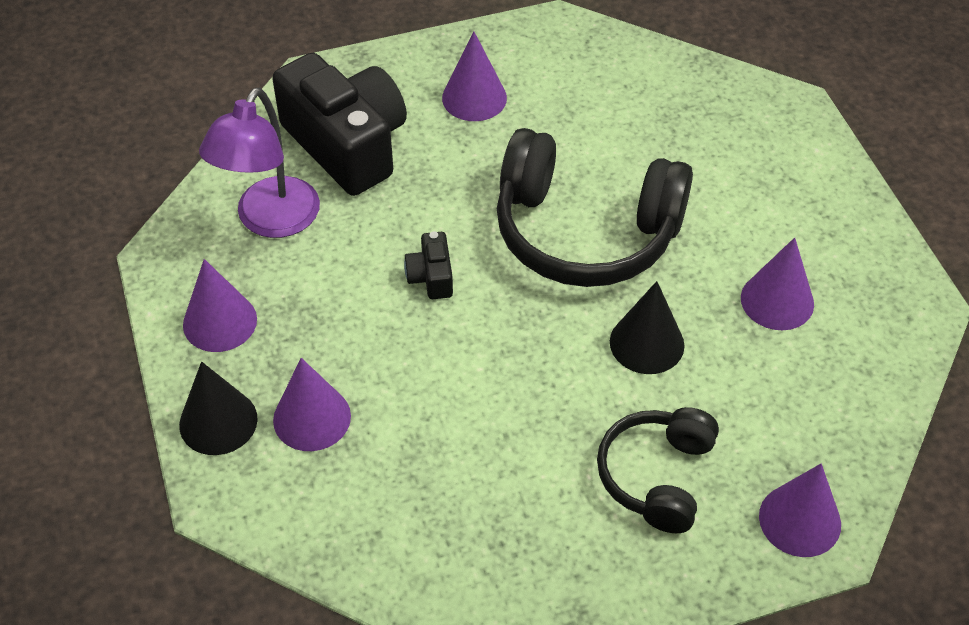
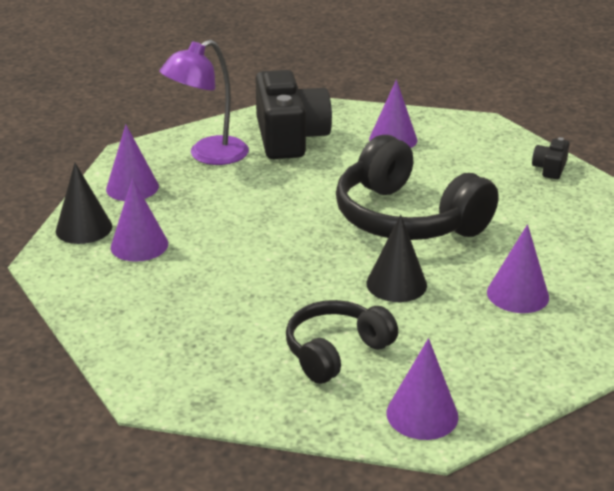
camera: 30 degrees right, 20 degrees down
(431, 277) = (281, 208): black camera -> black camera (550, 168)

